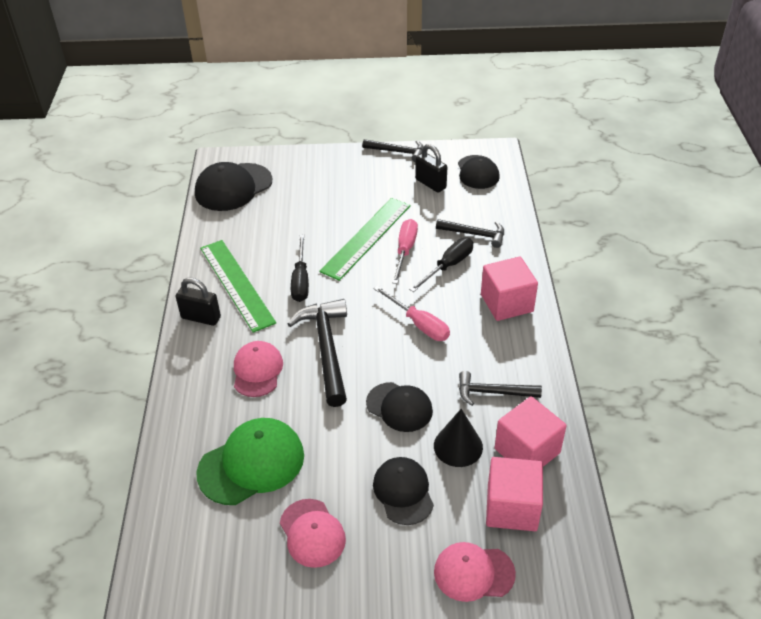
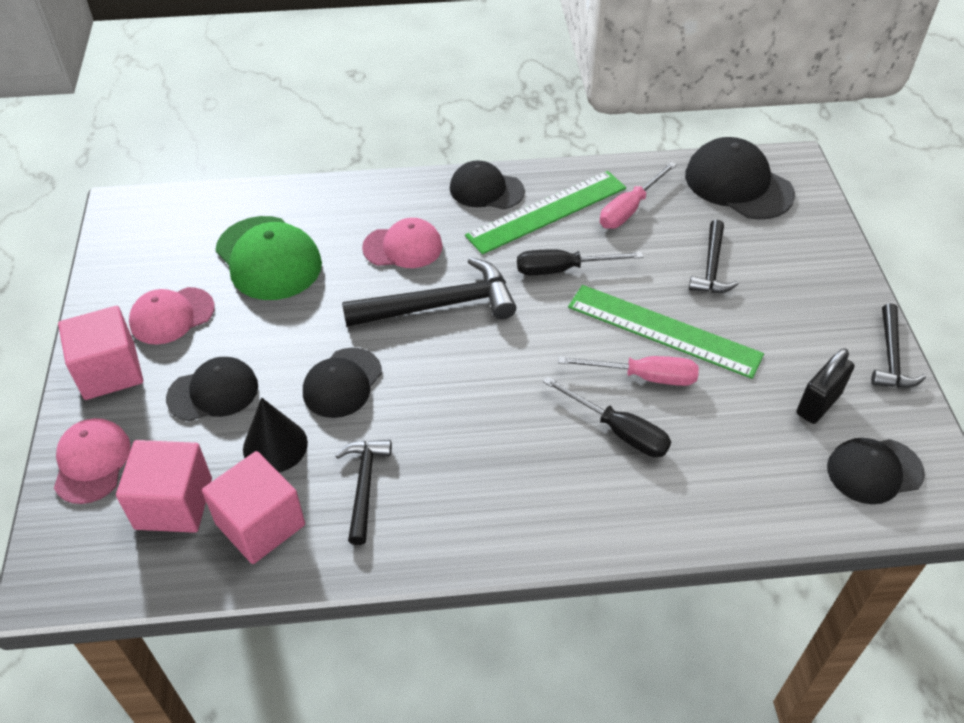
camera: 85 degrees right, 5 degrees up
(201, 318) = (486, 190): black padlock -> black cap
(419, 324) = (491, 398): pink screwdriver -> pink screwdriver (630, 209)
(475, 234) = (702, 466): black hammer -> black hammer (711, 267)
(506, 303) = (545, 507): pink cube -> pink cube (110, 371)

